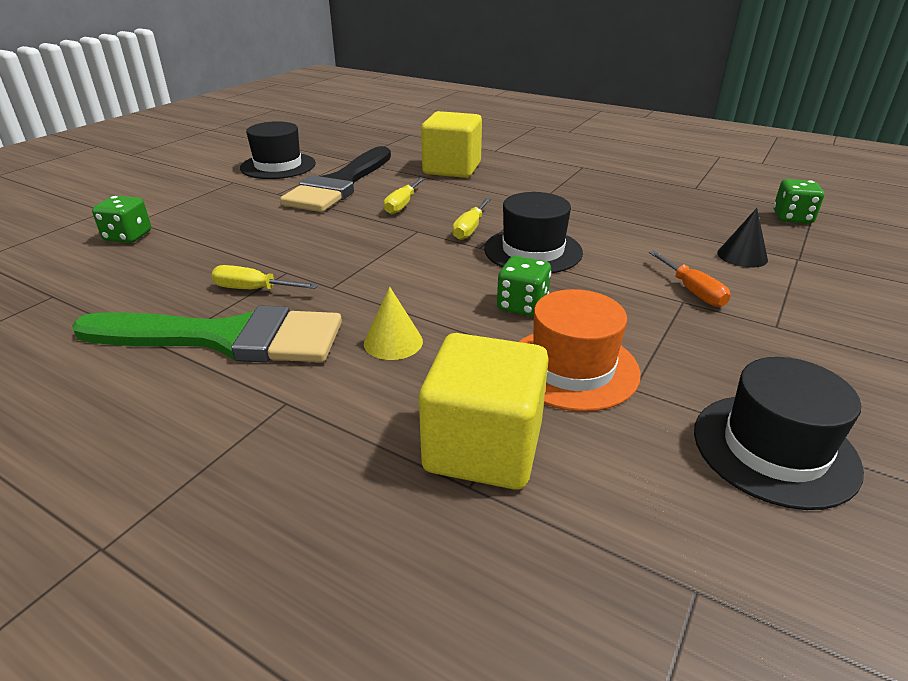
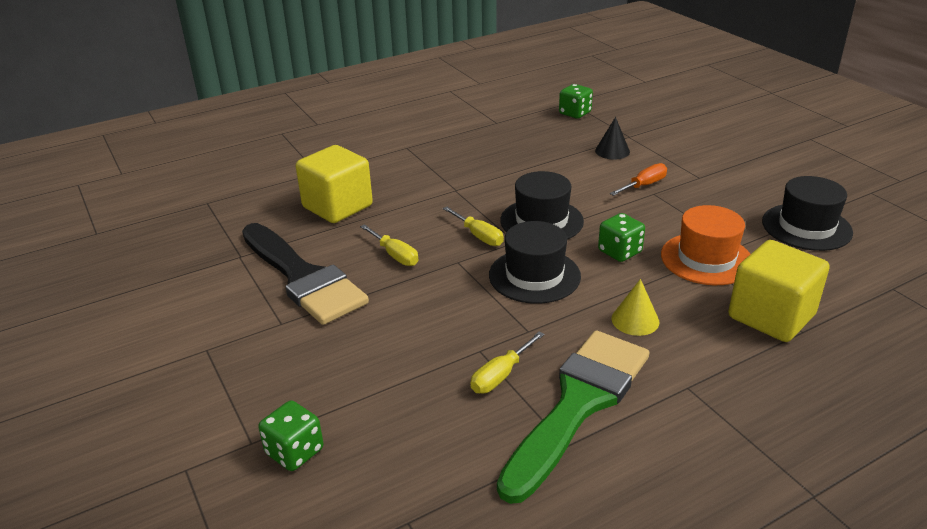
camera: 60 degrees left, 0 degrees up
(278, 166) = (195, 307): black hat -> black hat (534, 276)
(692, 291) = (644, 185): orange screwdriver -> orange screwdriver turned 45 degrees counterclockwise

